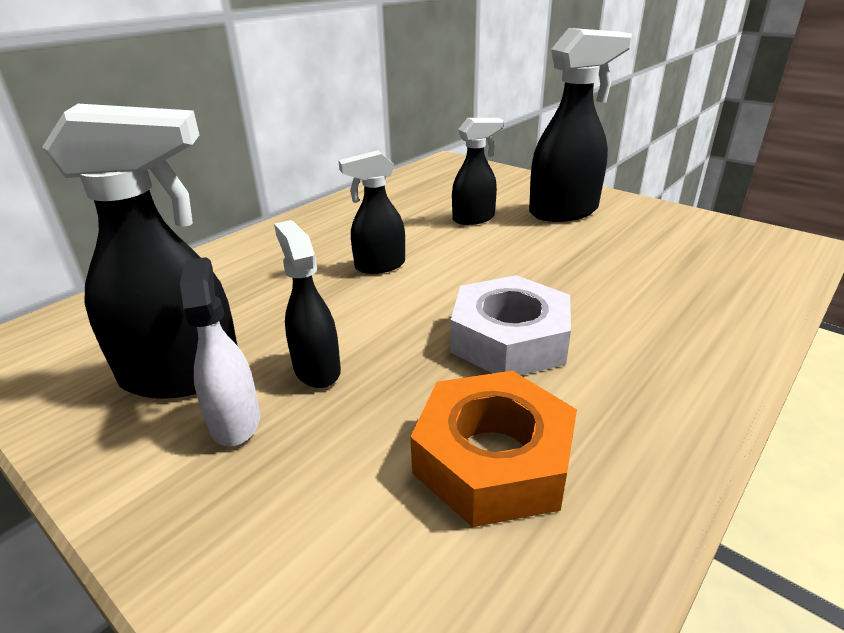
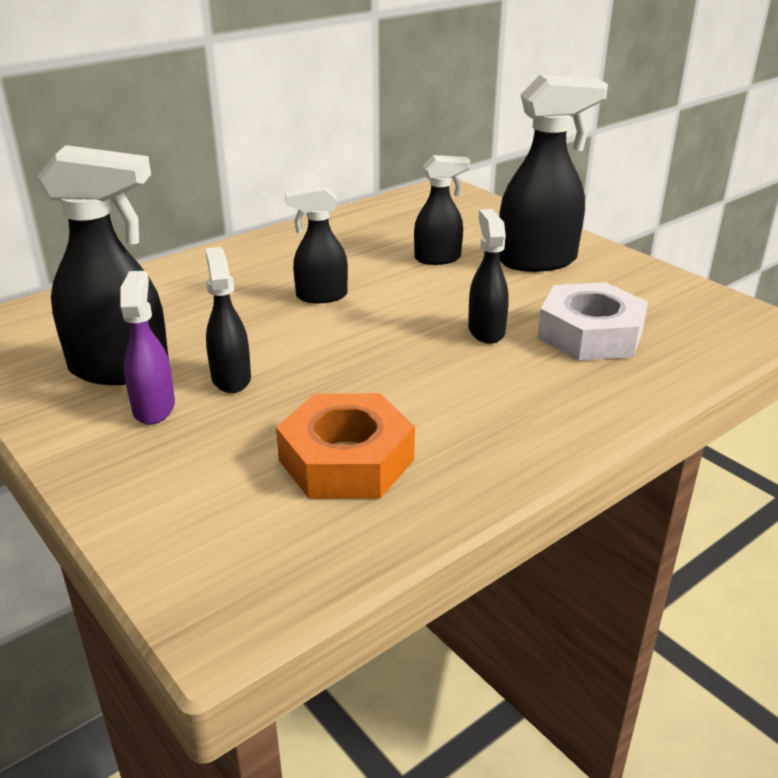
camera: 10 degrees right, 0 degrees up
(235, 421) = (154, 408): white spray bottle -> purple spray bottle
(509, 339) = (409, 375): white nut -> white nut (590, 334)
(558, 282) = (486, 331): none -> black spray bottle

